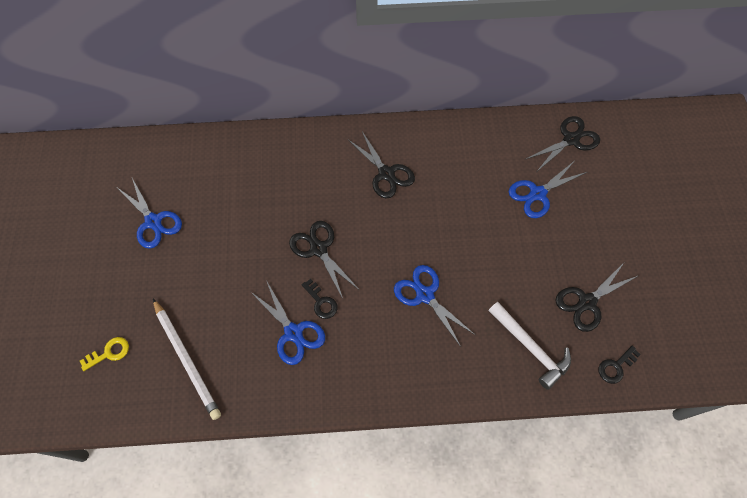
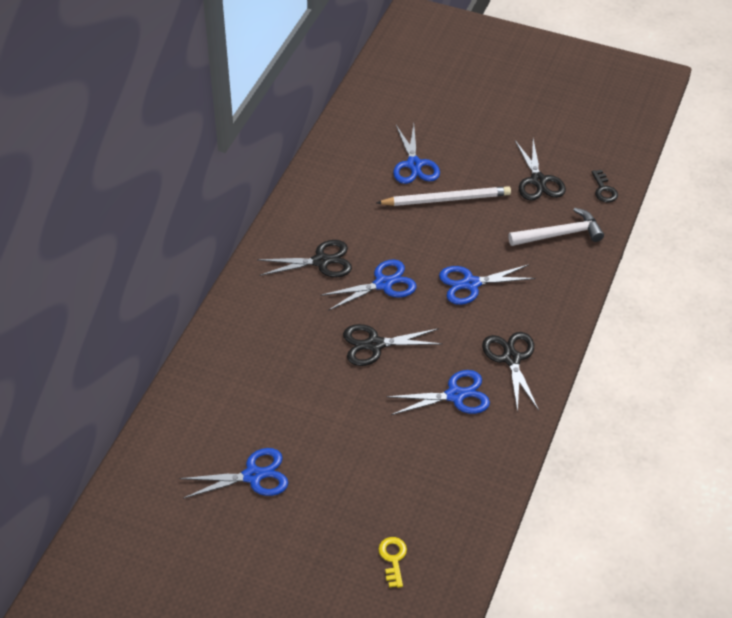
camera: 65 degrees left, 15 degrees down
(187, 359) = (437, 491): white pencil -> white pencil (446, 199)
(321, 302) = (434, 363): black key -> none
(387, 227) = (383, 284): none -> blue scissors
(571, 139) = (371, 118): black scissors -> black scissors (511, 359)

